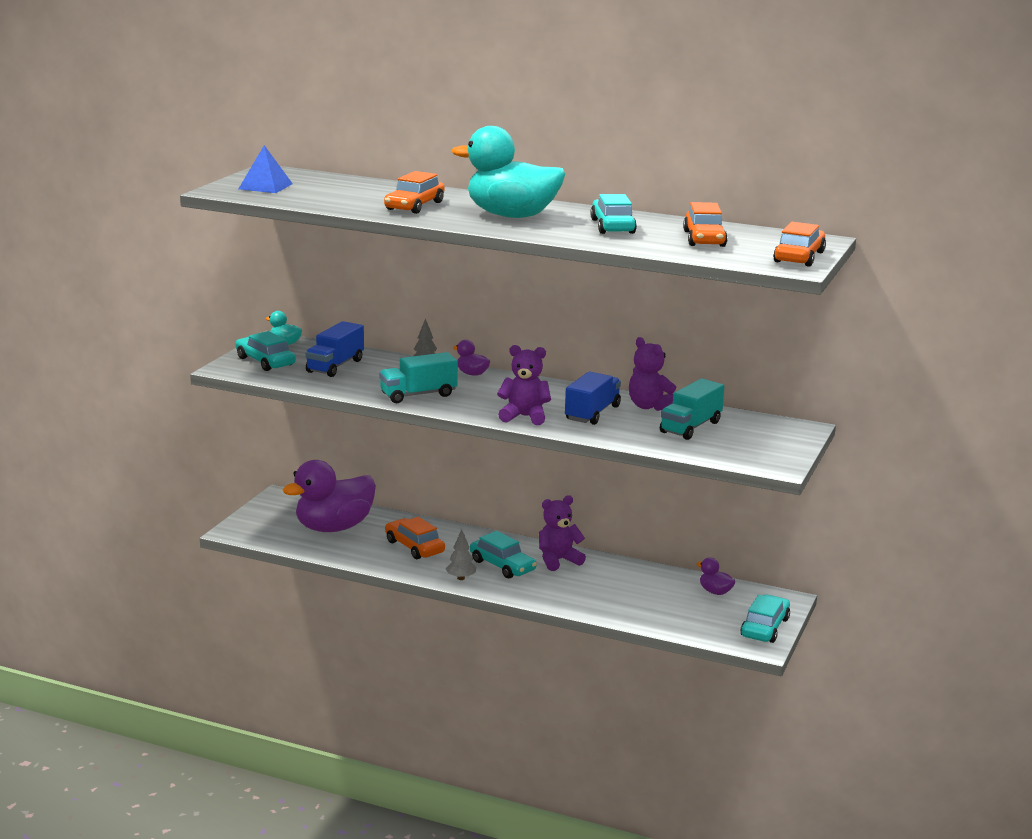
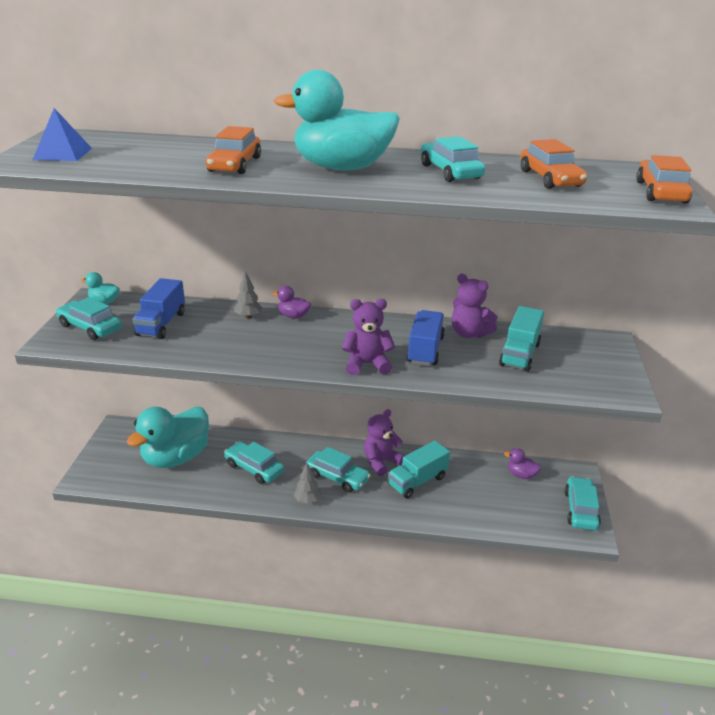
camera: 15 degrees left, 10 degrees up
(334, 528) = (176, 457): purple duck -> turquoise duck
(414, 547) = (254, 468): orange car -> turquoise car
(418, 395) = (254, 350): turquoise truck -> turquoise truck (417, 481)

